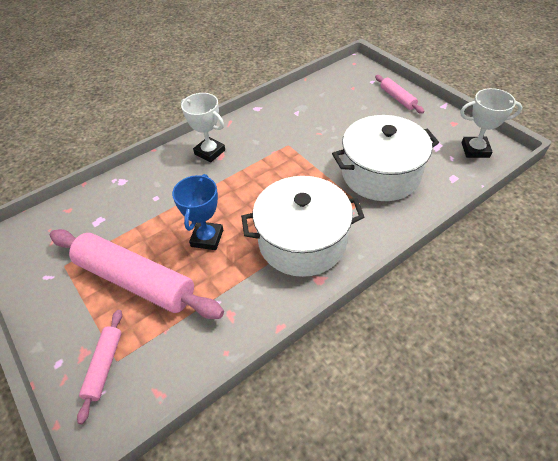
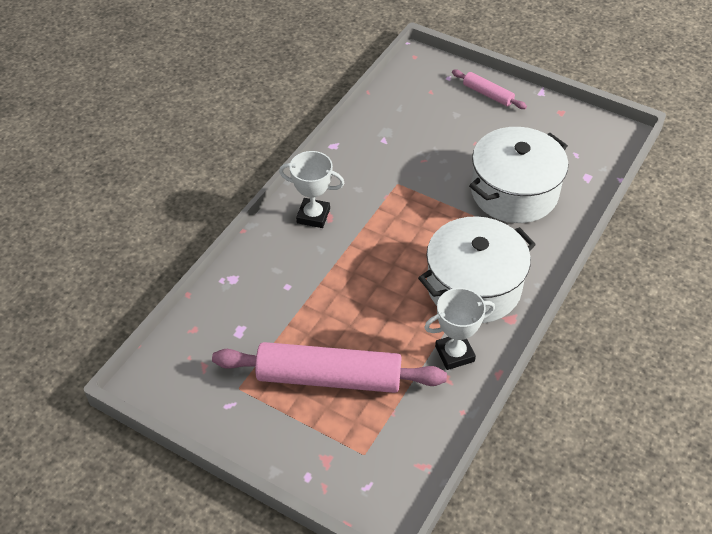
camera: 25 degrees left, 0 degrees up
(104, 366) = (356, 462): pink rolling pin -> none
(207, 238) = (375, 313): blue trophy -> none
(475, 150) = (595, 139): white trophy -> white trophy (454, 354)

